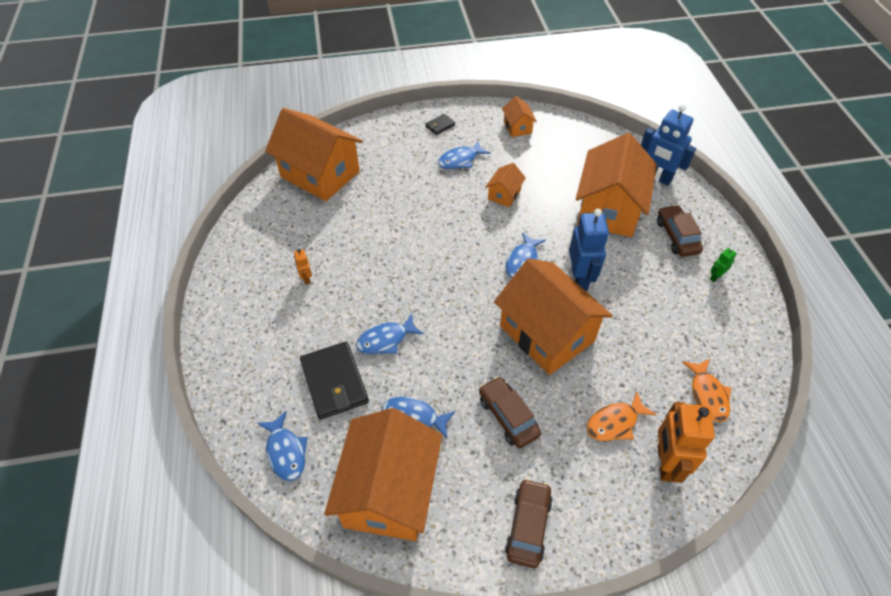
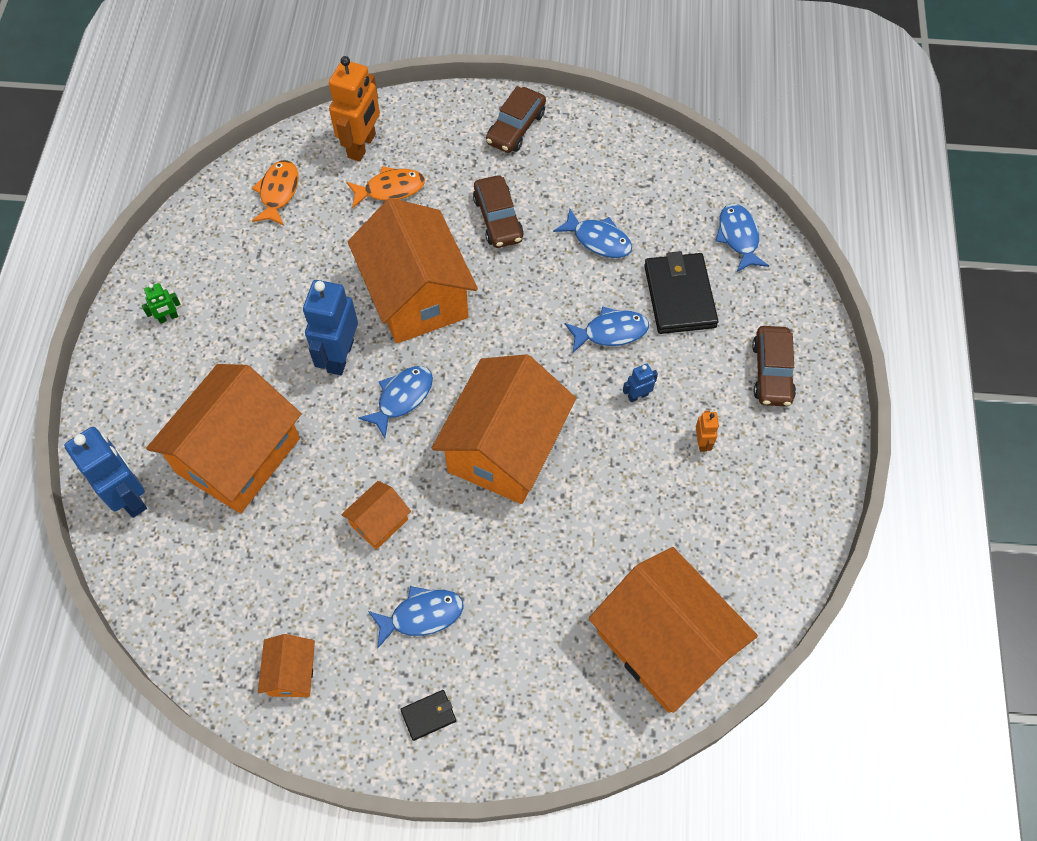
camera: 165 degrees left, 10 degrees up
(357, 298) = (637, 395): none -> blue robot
(389, 491) = (638, 180): orange house -> orange house (505, 448)
(677, 236) = (174, 386): brown car -> brown car (771, 372)

